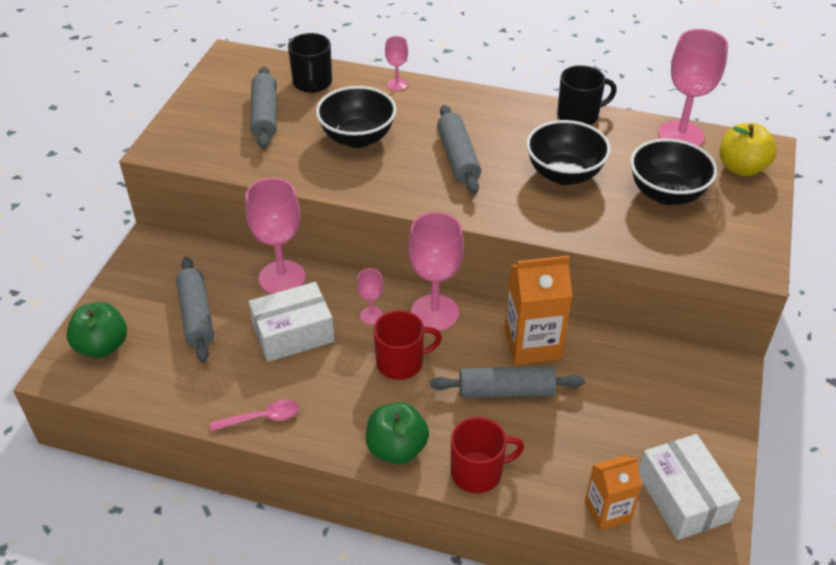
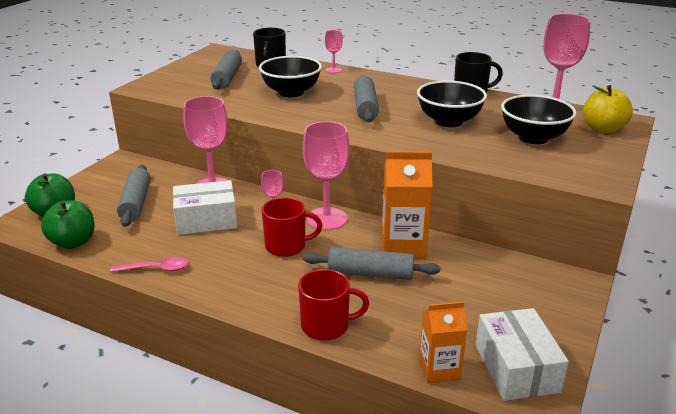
camera: 10 degrees right, 15 degrees down
(397, 448) = (260, 301): green apple -> green apple (73, 242)

